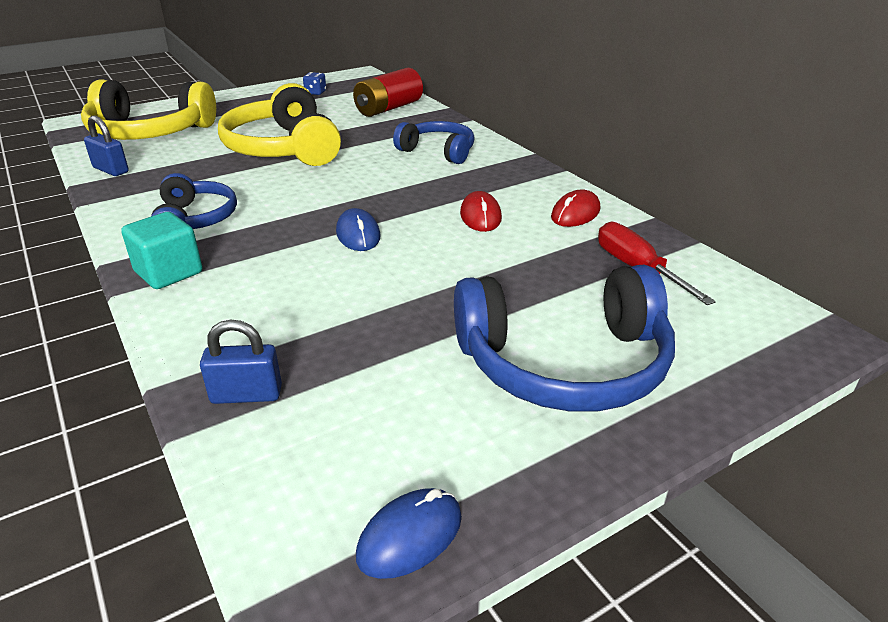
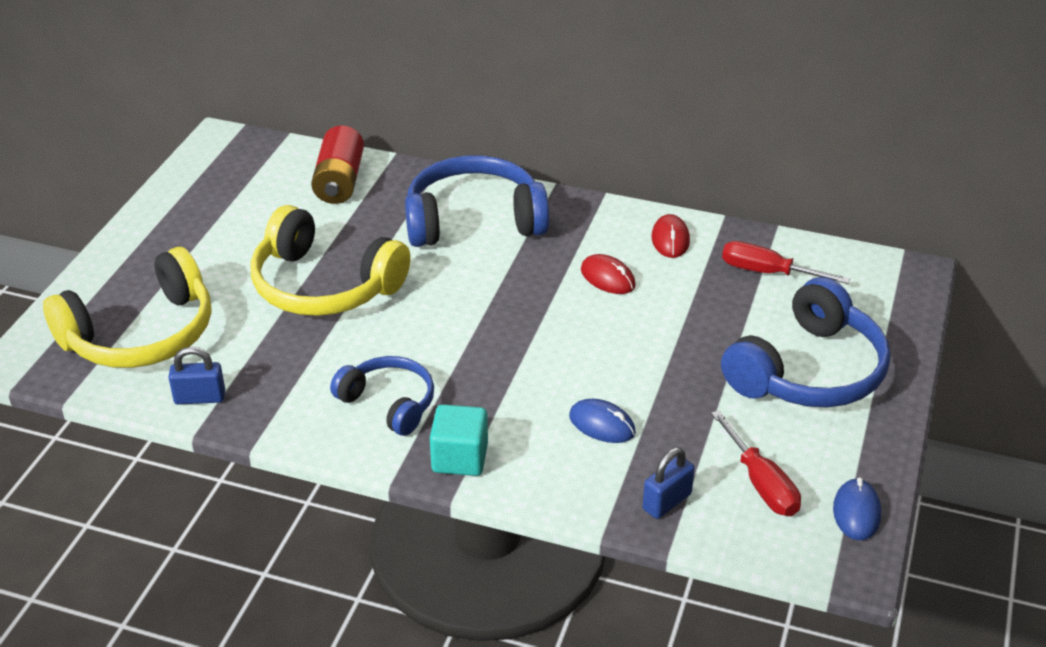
camera: 40 degrees left, 5 degrees up
(315, 92) = (220, 191): blue dice -> none
(356, 434) = (760, 483): none -> red screwdriver
(358, 234) = (544, 345): blue mouse -> blue mouse (602, 424)
(438, 151) = (474, 220): blue headphones -> blue headphones, size x1.68

